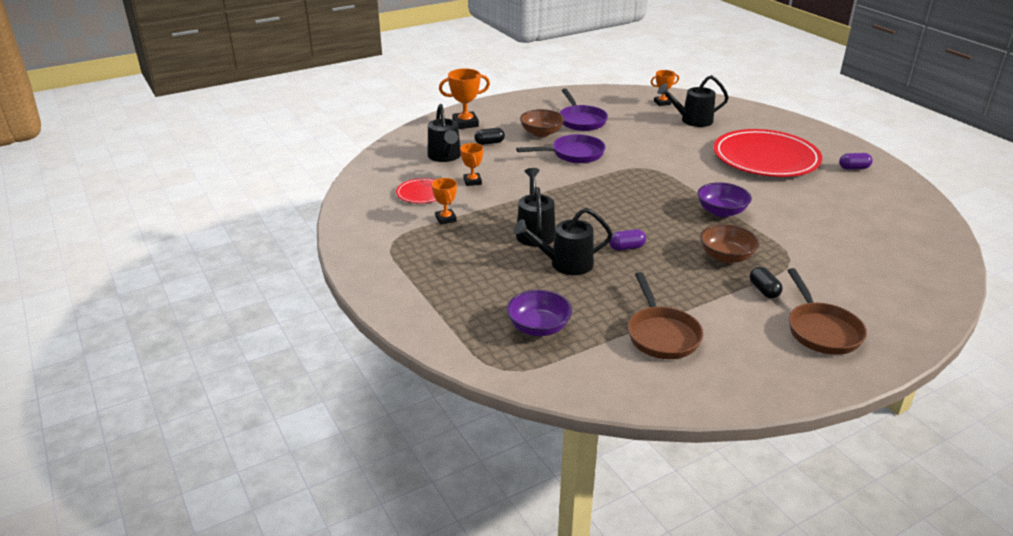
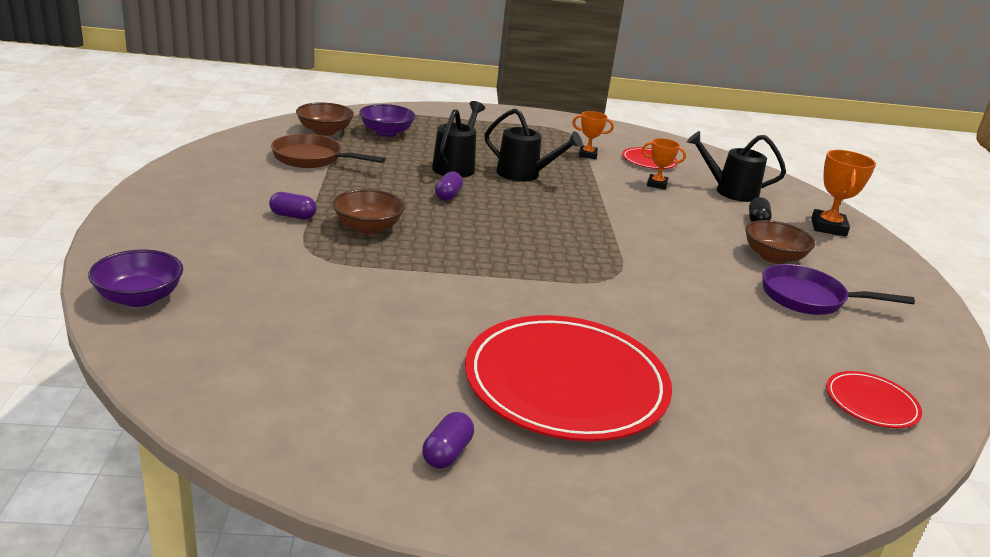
camera: 115 degrees right, 5 degrees down
(573, 154) = (691, 251): purple pan -> none
(590, 362) = (325, 131): none -> brown bowl
(662, 103) = (871, 403): orange trophy -> red plate
(692, 120) = (767, 392): black watering can -> none
(721, 211) = (453, 268): purple bowl -> purple bowl (139, 297)
(764, 290) = (293, 216): black capsule -> purple capsule
(821, 330) = (205, 209): brown pan -> none

